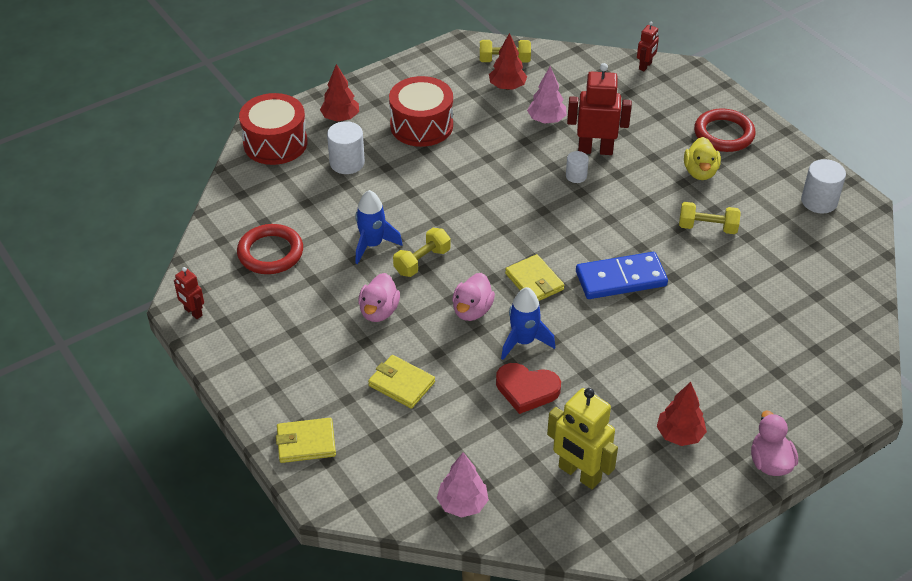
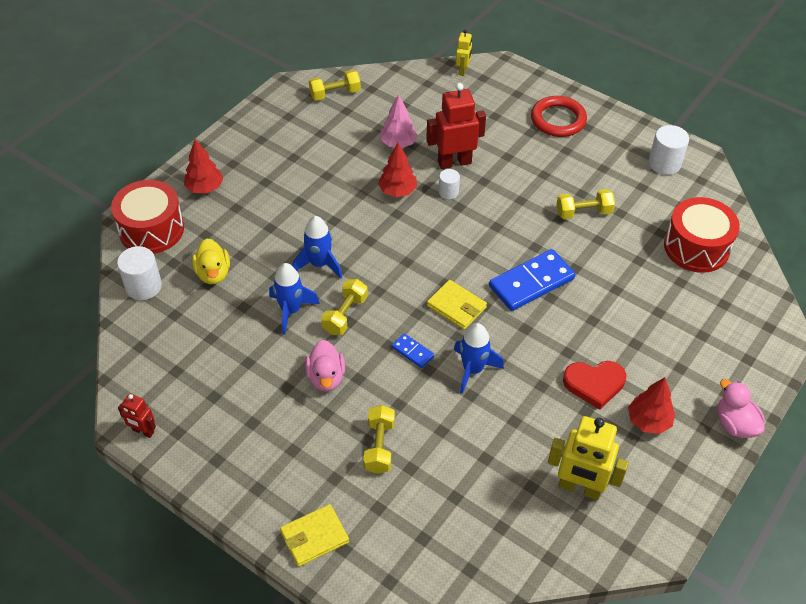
camera: 20 degrees left, 5 degrees up
(270, 253) = (195, 346): red ring -> none
(347, 163) = (230, 232): white cylinder -> white cylinder (143, 286)
(401, 384) = (379, 446): yellow wallet -> yellow dumbbell
(418, 211) = (319, 264): none -> blue rocket
(421, 125) = (286, 177): red drum -> red drum (696, 247)
(462, 504) = (489, 553): pink tree -> none
(472, 310) = (412, 352): pink duck -> blue domino
(507, 87) = (348, 119): red tree -> red tree (397, 191)
(526, 389) = (496, 417): red heart -> red heart (594, 384)
(645, 66) = (463, 70): red robot -> yellow robot
(700, 172) = (554, 161): yellow duck -> yellow duck (213, 273)

